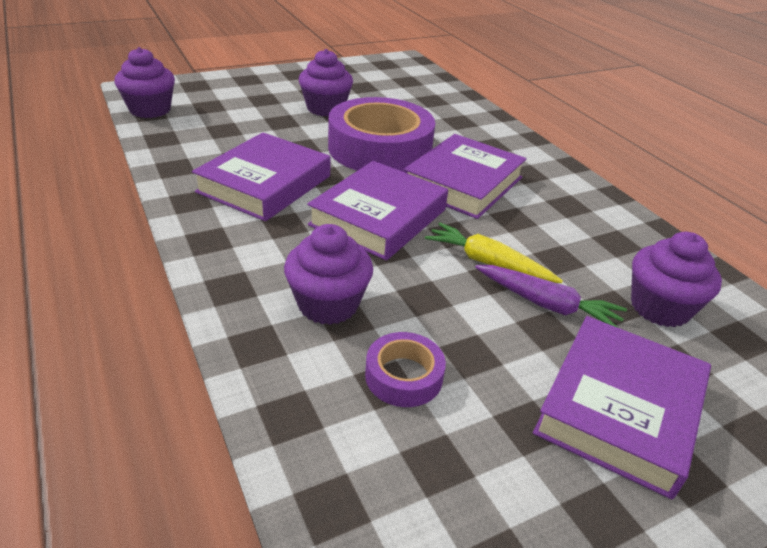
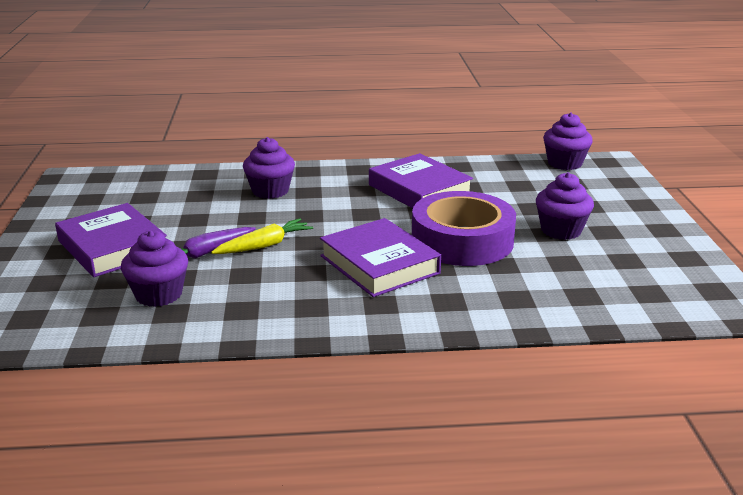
camera: 115 degrees right, 10 degrees down
(378, 217) = (349, 220): purple book -> none
(403, 376) = (199, 199): purple tape -> none

